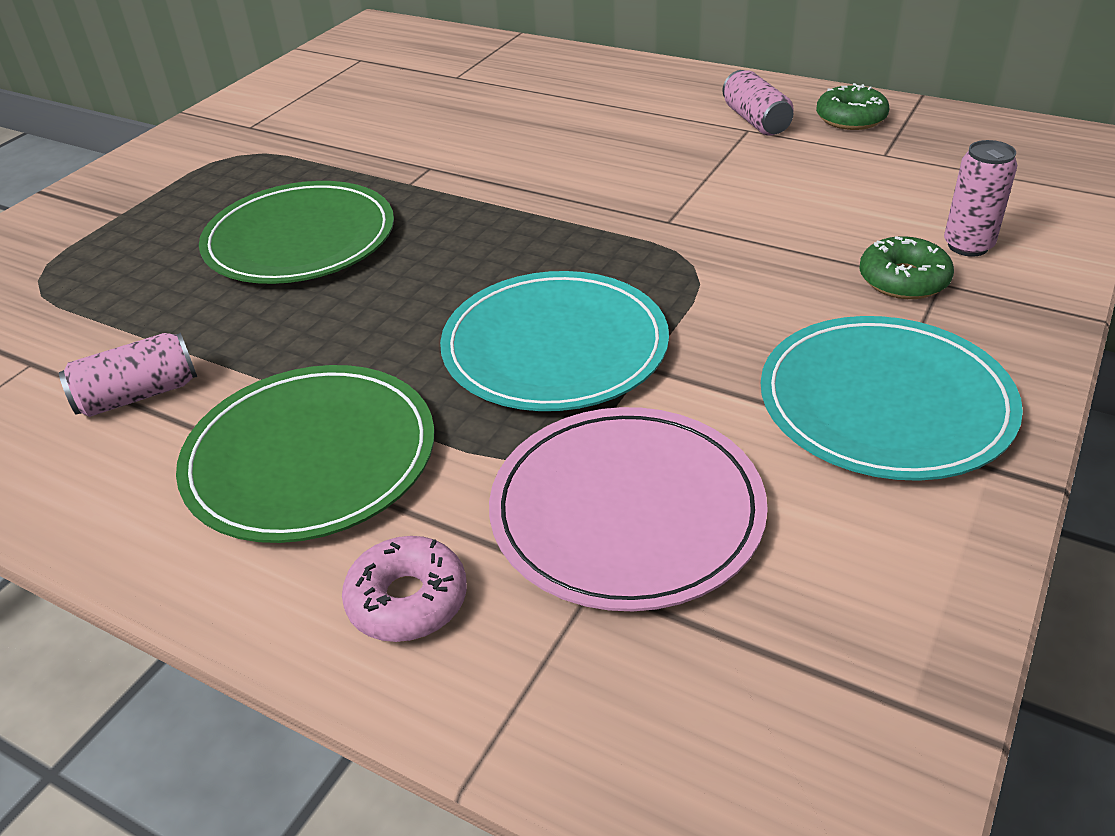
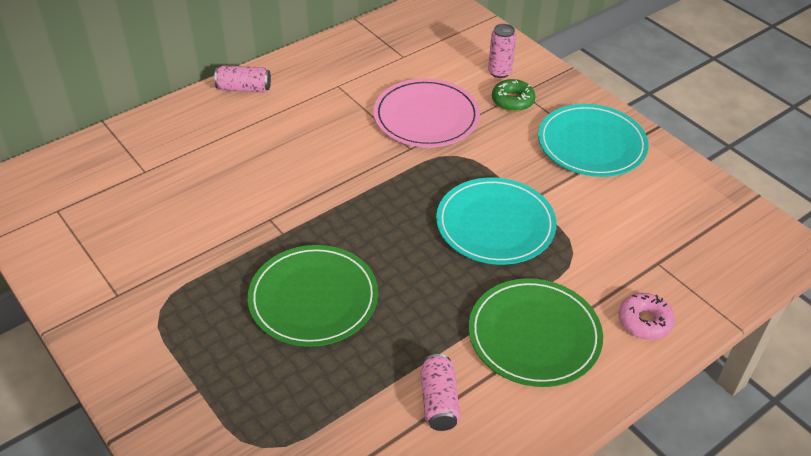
camera: 70 degrees left, 5 degrees up
(626, 511) = (621, 239): pink plate -> pink plate (426, 117)
(755, 121) = (330, 79): pink can -> pink can (244, 88)
(850, 118) = (358, 49): green donut -> none

